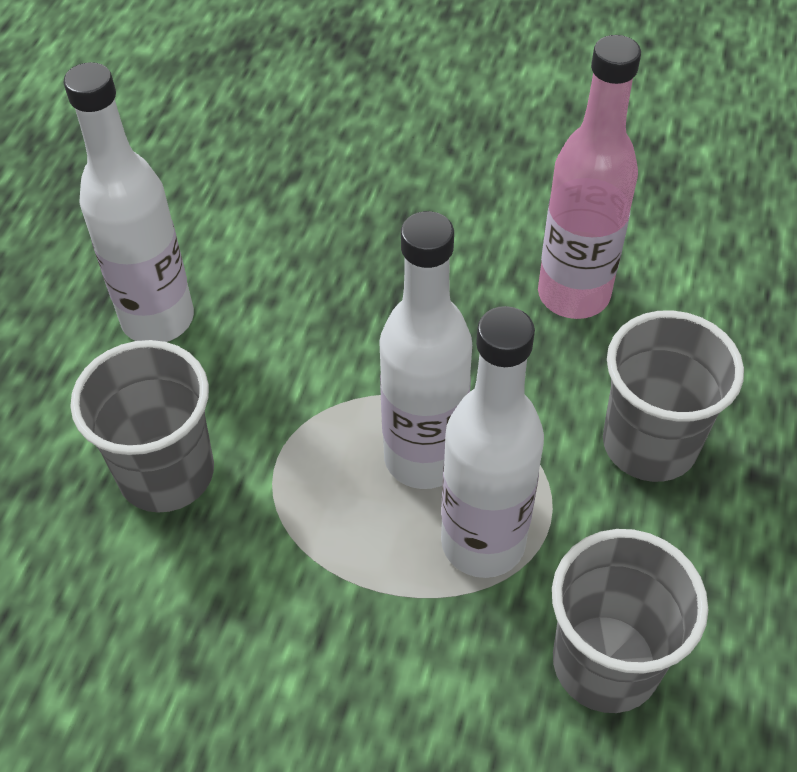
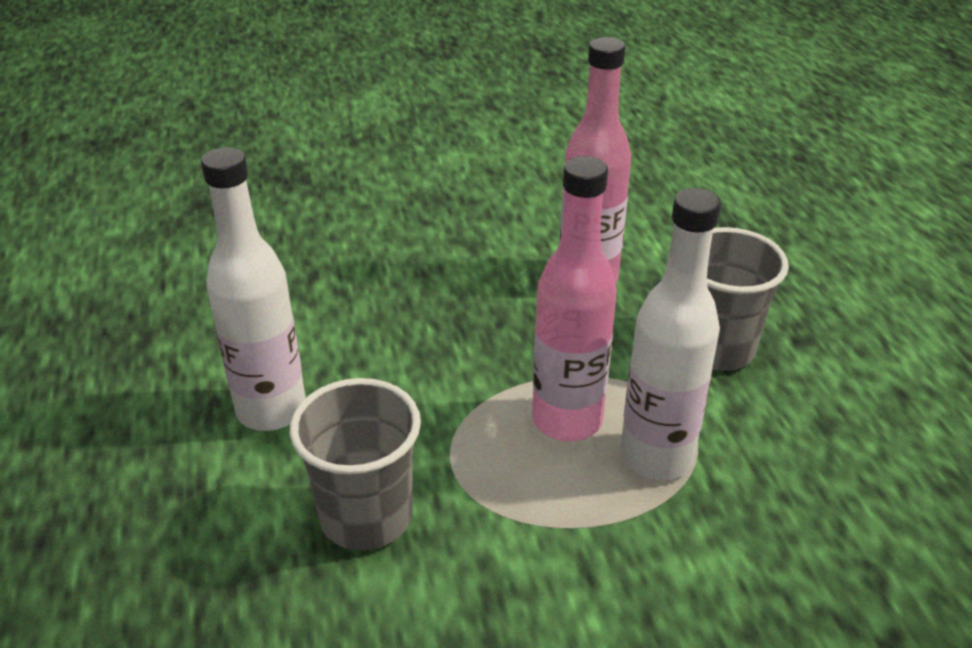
camera: 30 degrees left, 15 degrees down
(424, 458) = (567, 420): white bottle -> pink bottle
(605, 663) = (805, 495): grey cup -> none

